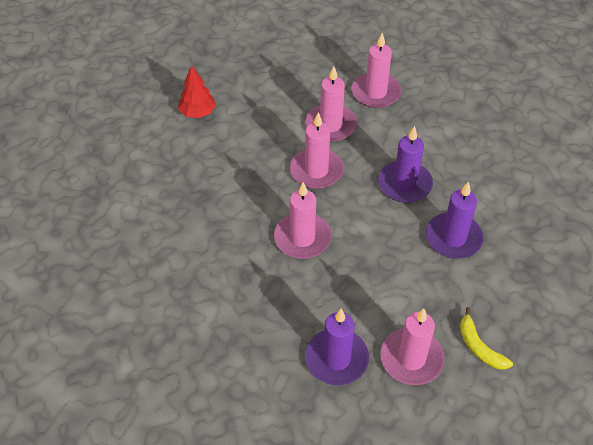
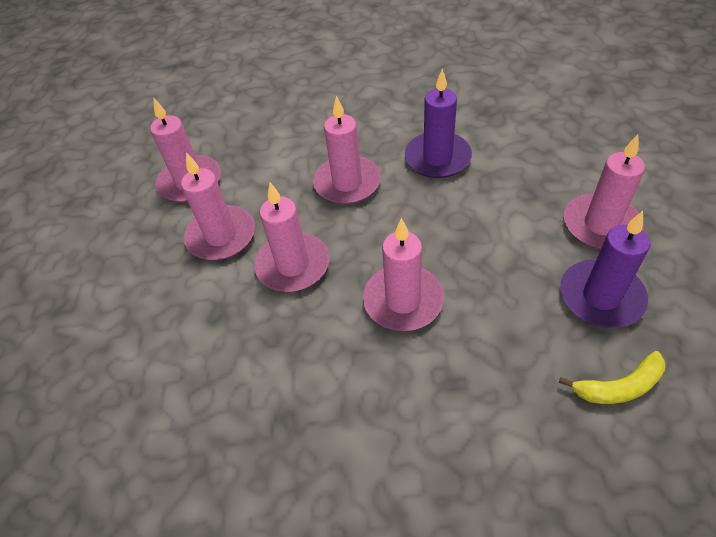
camera: 70 degrees left, 0 degrees up
(198, 112) = (107, 402): red tree -> none
(404, 184) = (347, 183): purple candle -> pink candle
(479, 347) = (585, 167): yellow banana -> yellow banana (618, 387)

